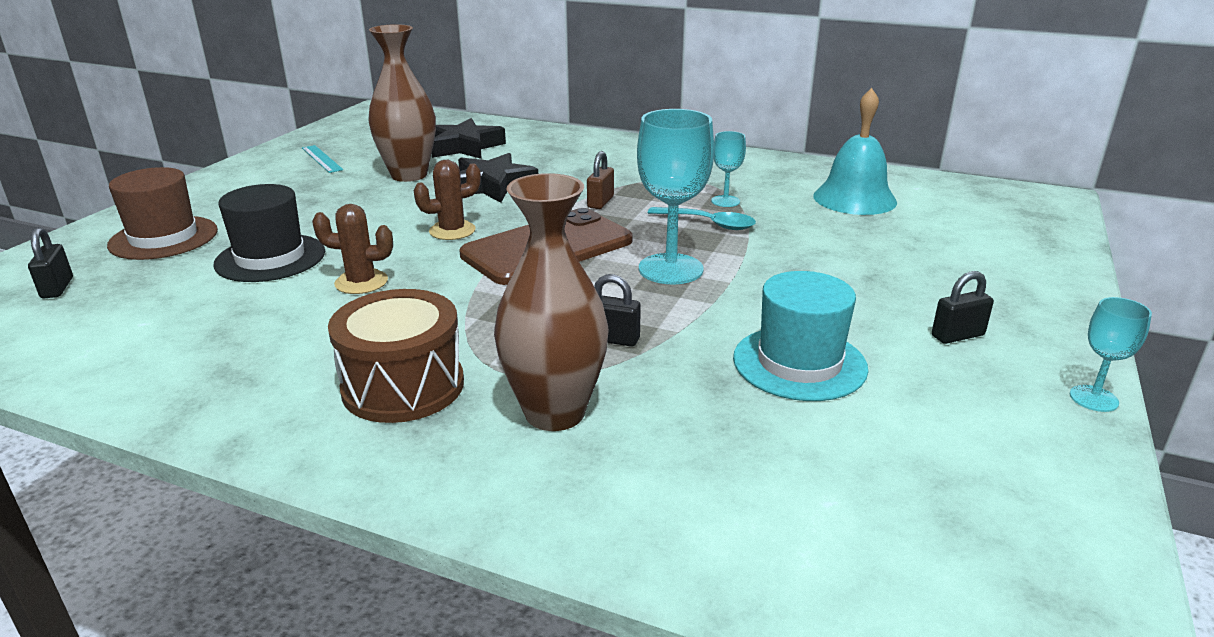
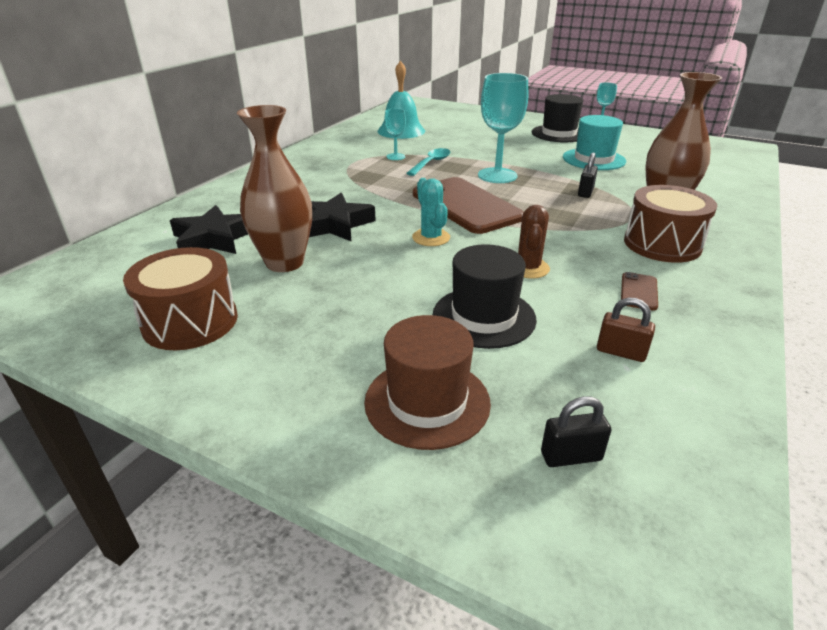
camera: 85 degrees left, 5 degrees up
(276, 348) = (638, 291): none -> brown phone
(322, 159) = (190, 321): turquoise ruler -> brown drum
(452, 231) = (431, 238): brown cactus -> turquoise cactus
(600, 202) = (386, 188): brown padlock -> brown padlock (620, 352)
(957, 335) = (559, 134): black padlock -> black hat

